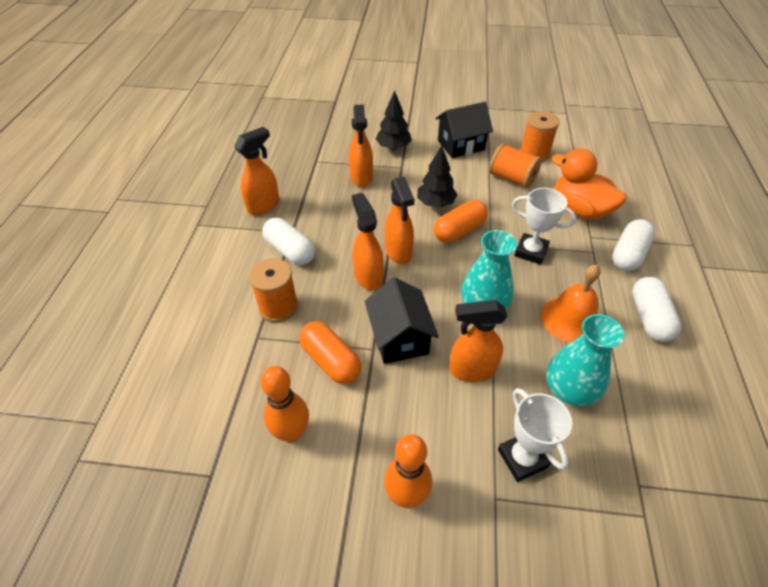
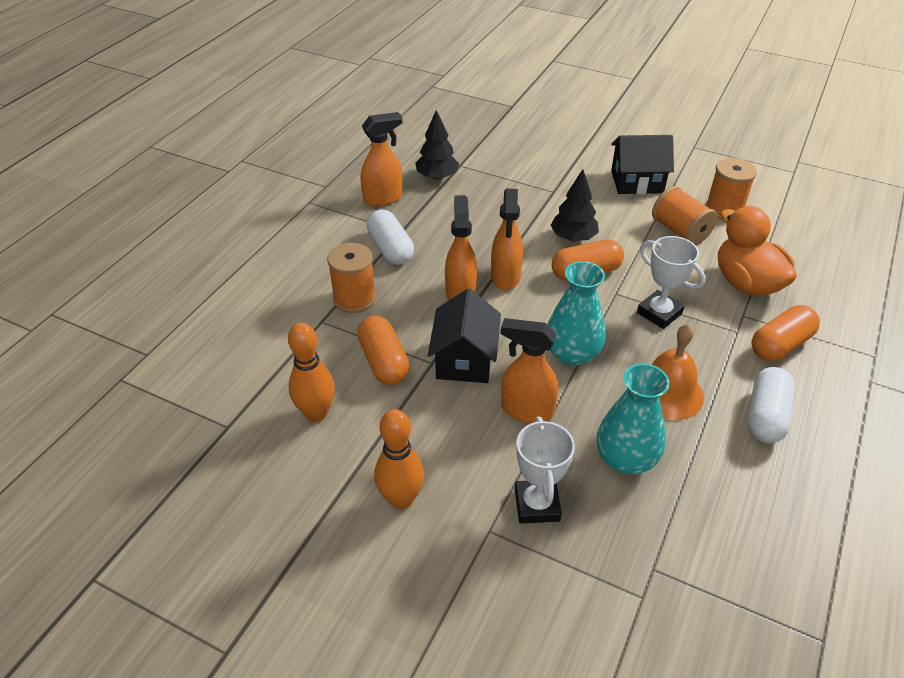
camera: 20 degrees right, 5 degrees down
(361, 177) = (502, 193): orange spray bottle -> none
(393, 147) = (554, 168): black tree -> black tree (437, 177)
(628, 254) = (780, 345): white capsule -> orange capsule

